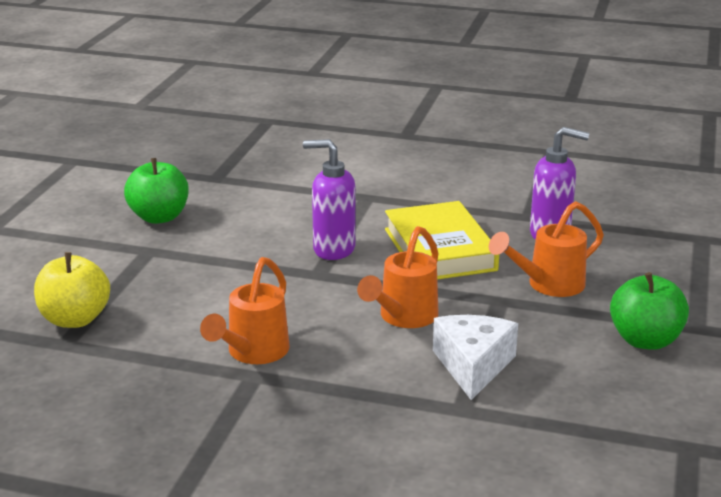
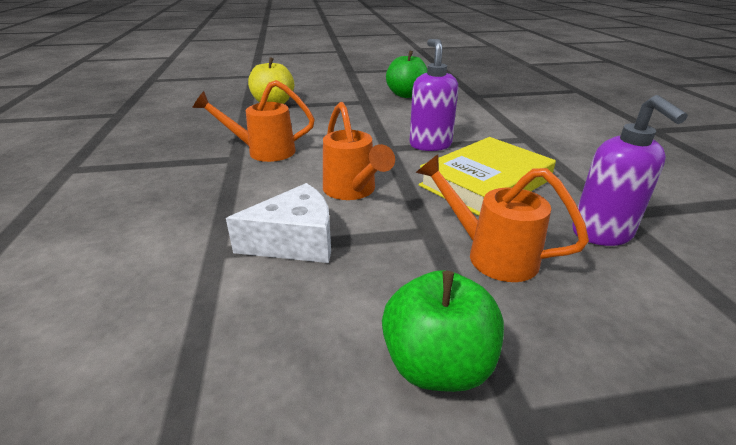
camera: 65 degrees right, 5 degrees up
(403, 318) = (353, 191): orange watering can -> orange watering can turned 120 degrees counterclockwise

